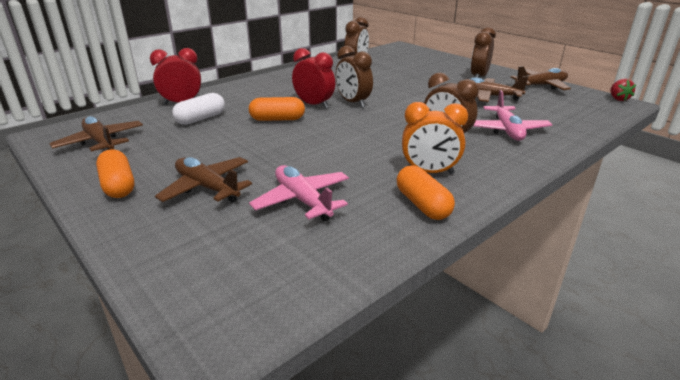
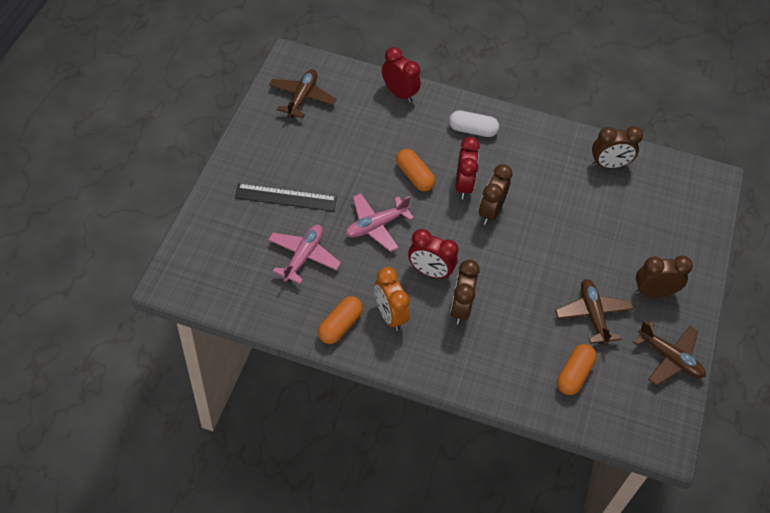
camera: 55 degrees right, 25 degrees up
(118, 185) = (259, 151): orange capsule -> orange capsule (574, 374)
(201, 119) = (379, 127): white capsule -> white capsule (472, 130)
(207, 188) = (286, 198): brown plane -> black ruler
(392, 140) = (430, 272): none -> red clock
(507, 130) = (510, 350): pink plane -> pink plane (376, 226)
(618, 99) = (680, 438): red strawberry -> none

